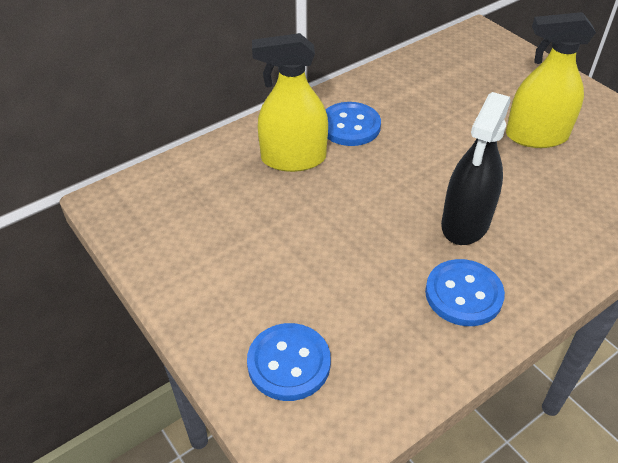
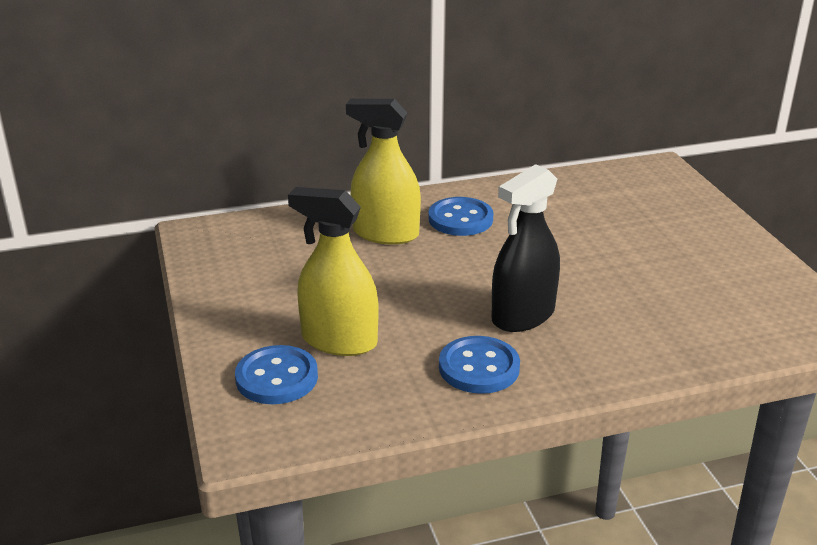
camera: 20 degrees right, 15 degrees down
(536, 136) = (655, 263): yellow spray bottle -> yellow spray bottle (339, 341)

